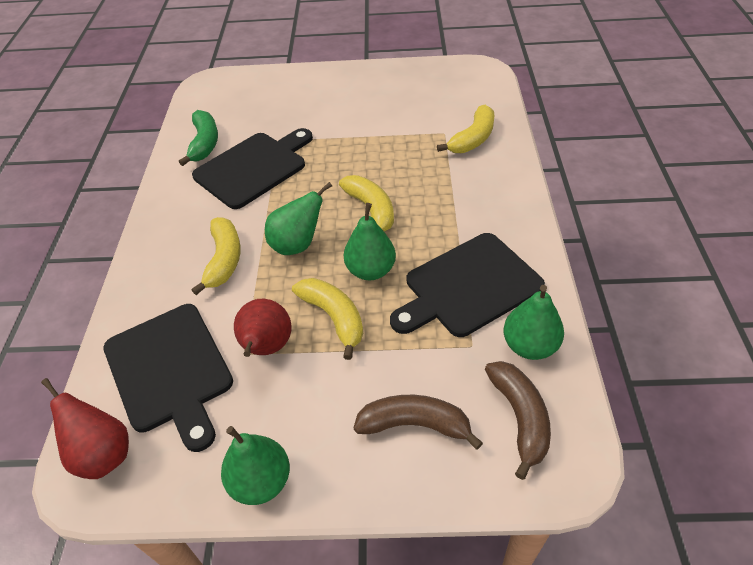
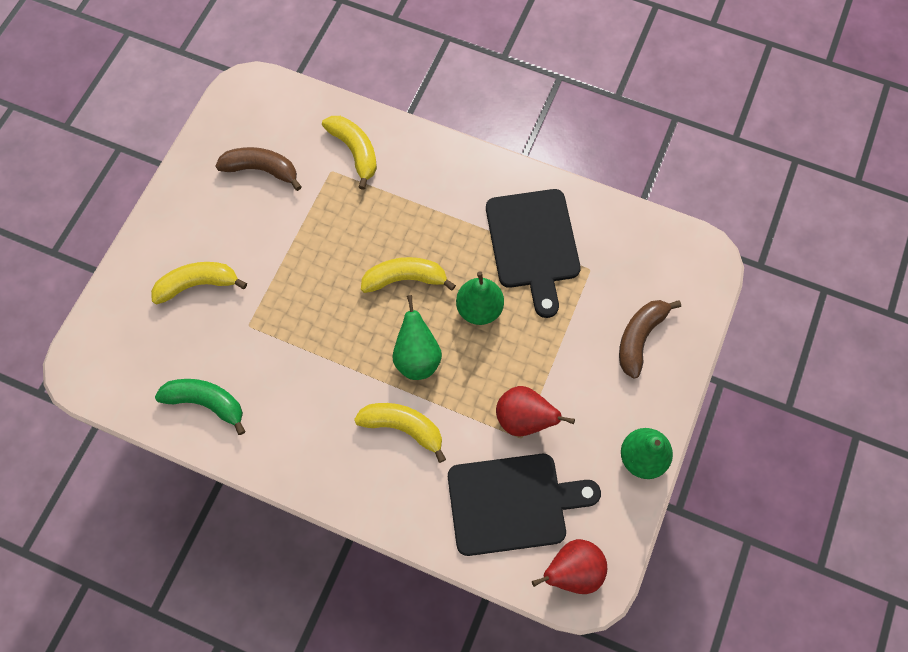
camera: 70 degrees left, 20 degrees up
(254, 168) = (281, 363): black cutting board -> none
(334, 317) = (517, 356): yellow banana -> yellow banana (198, 284)
(520, 418) = (662, 268): brown banana -> brown banana (262, 170)
(529, 346) = (608, 231): green pear -> none

